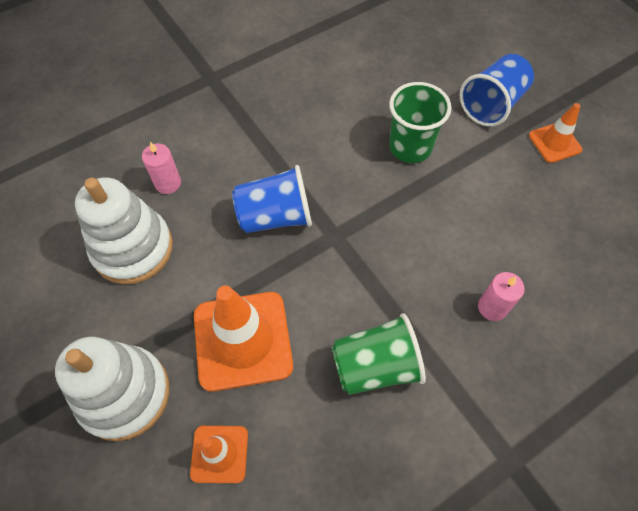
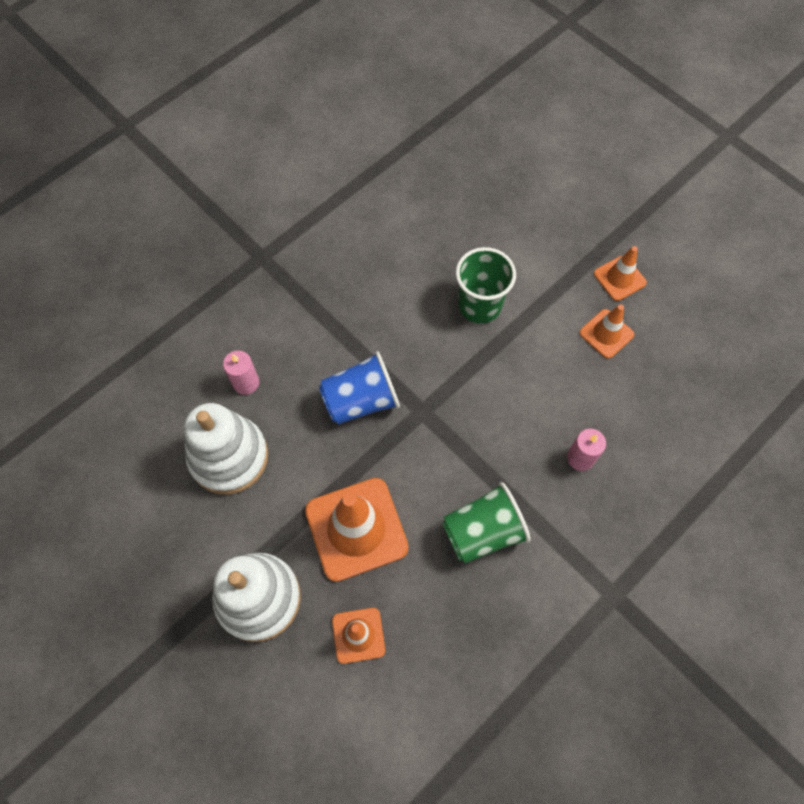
camera: 10 degrees left, 5 degrees up
(492, 105) = (553, 245): blue cup -> none
(535, 191) = (606, 334): none -> orange traffic cone

